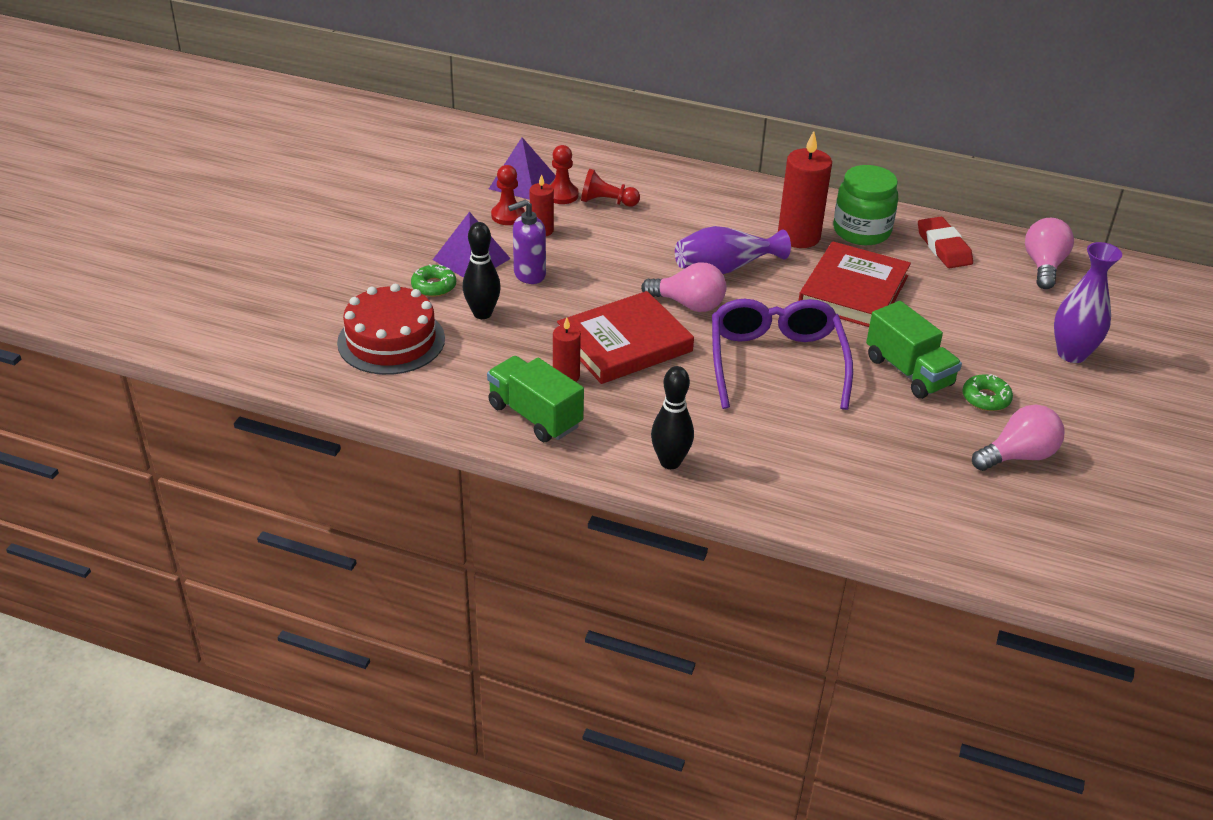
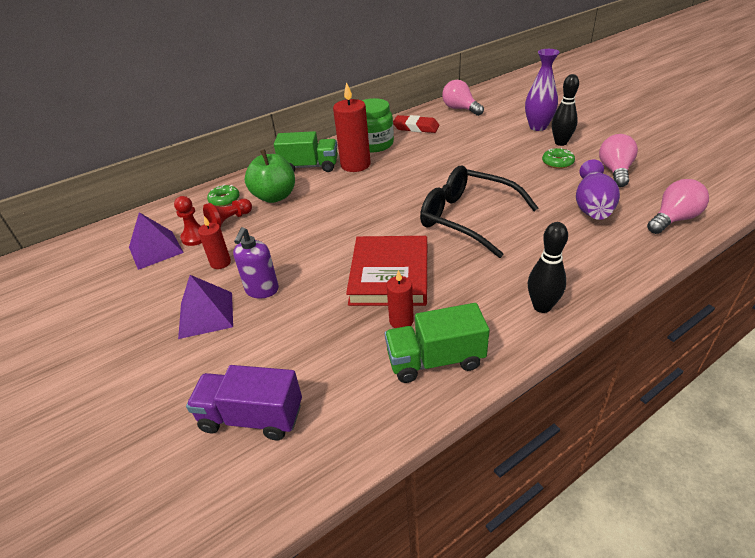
camera: 50 degrees left, 0 degrees up
(391, 340) = (252, 417): red cake -> purple truck
(434, 286) = (212, 353): green donut -> green donut (224, 200)
(482, 313) = (279, 337): black bowling pin -> black bowling pin (560, 143)
(508, 216) = (182, 272): red pawn -> none
(676, 209) = (275, 196): none -> green apple
(689, 304) = (376, 229): pink light bulb -> pink light bulb (673, 219)
(725, 268) = (355, 201): purple vase -> purple vase (592, 206)
(776, 362) = (467, 218): purple glasses -> black glasses
(853, 291) = (425, 166): red book -> none
(908, 372) = (515, 176): green truck -> green truck (309, 167)

